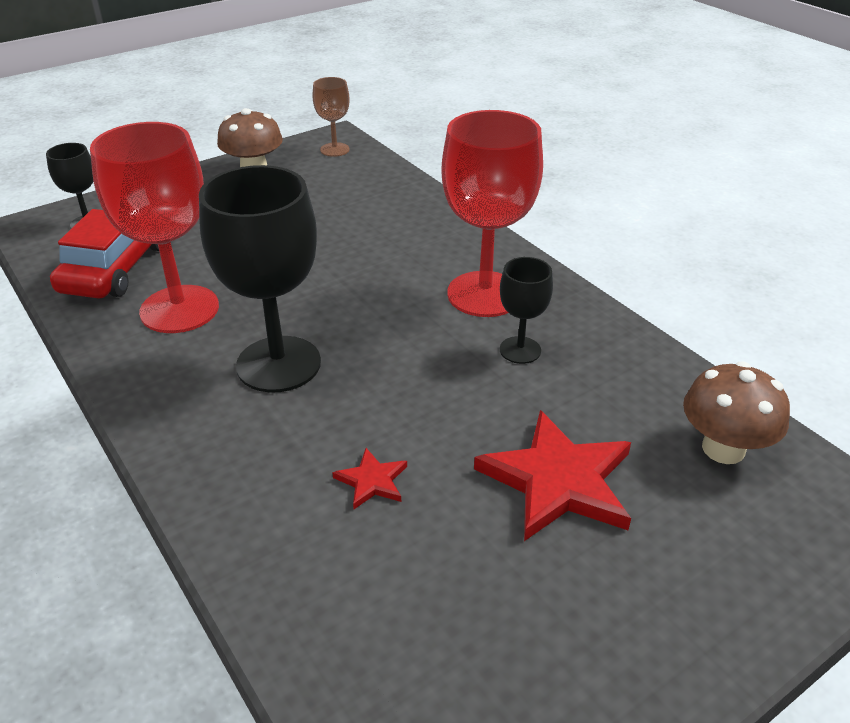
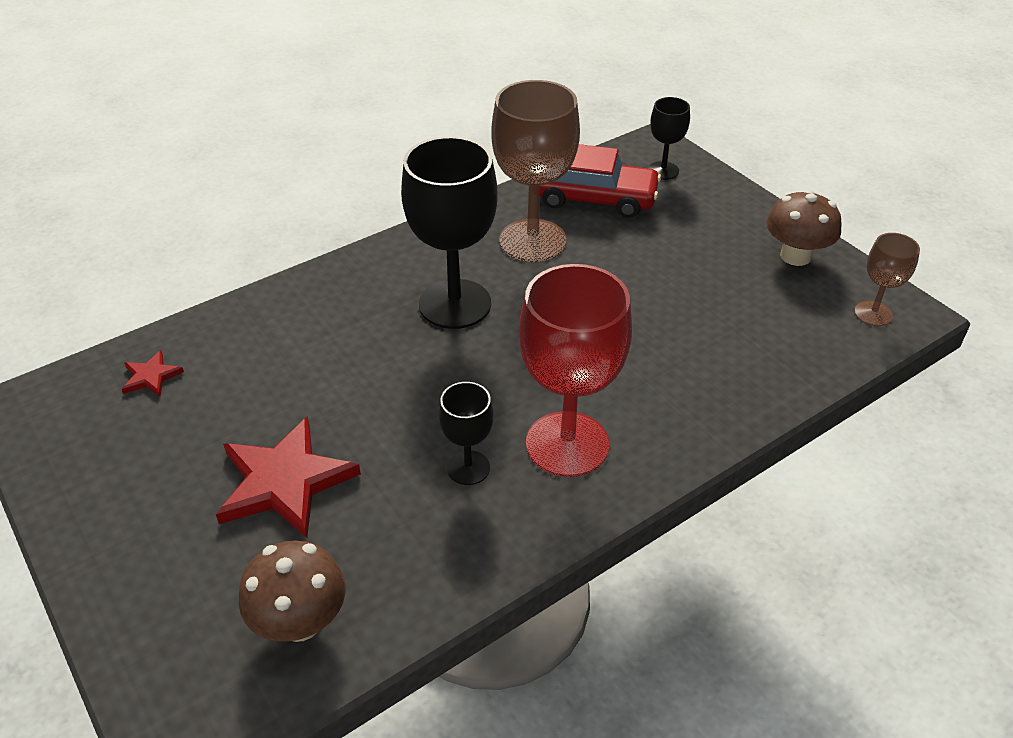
camera: 90 degrees right, 5 degrees up
(179, 309) = (532, 241): red goblet -> brown goblet
(372, 481) = (308, 365): red star -> red star (151, 376)

